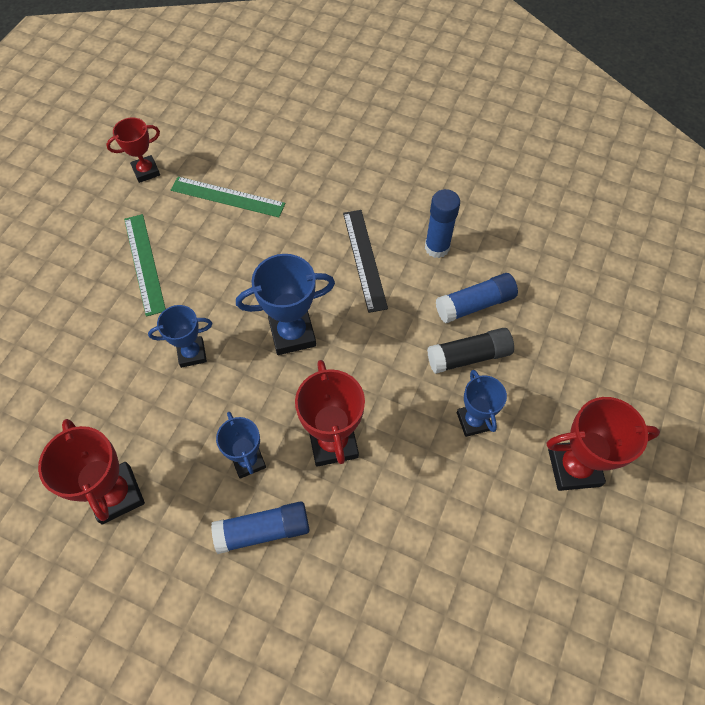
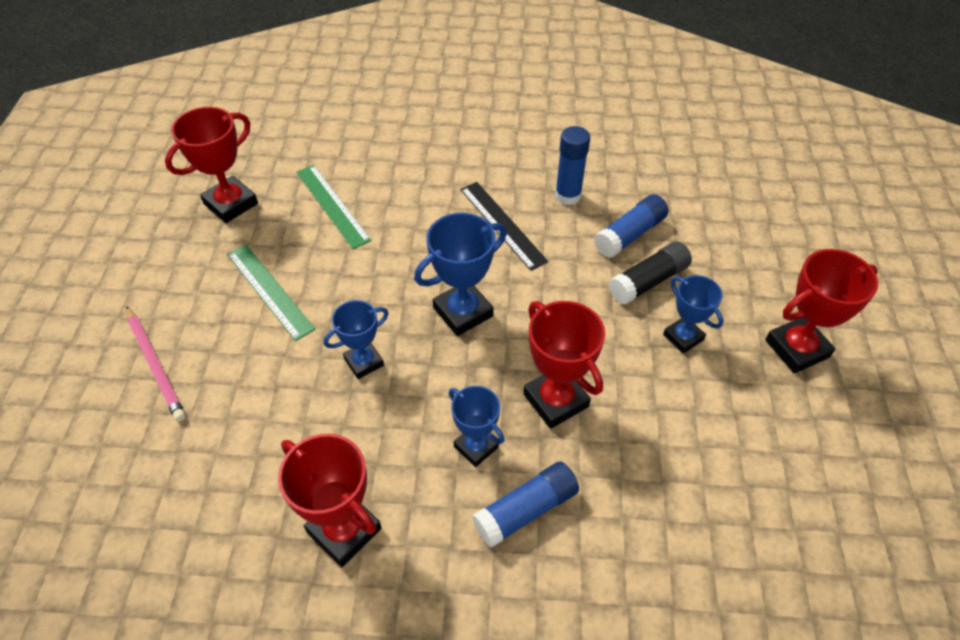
camera: 20 degrees left, 10 degrees down
(33, 303) = (155, 365): none -> pink pencil
(146, 171) = (231, 204): red trophy -> red trophy, size x1.55
(227, 197) = (332, 205): green ruler -> green ruler turned 60 degrees clockwise

